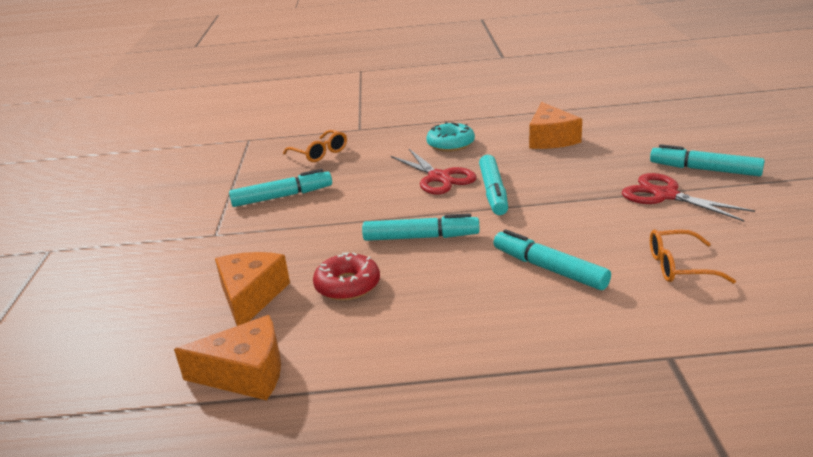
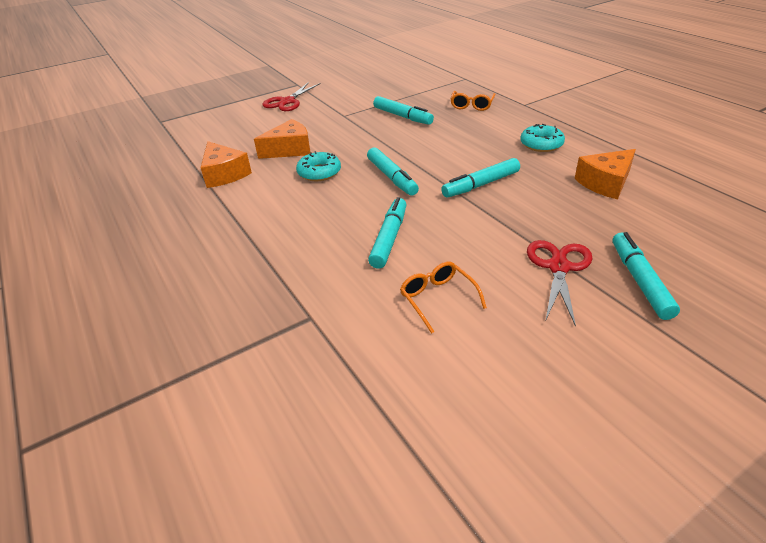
camera: 60 degrees right, 10 degrees up
(347, 285) = (319, 172): red donut -> turquoise donut
(439, 177) = (481, 157): red scissors -> red scissors (287, 101)

